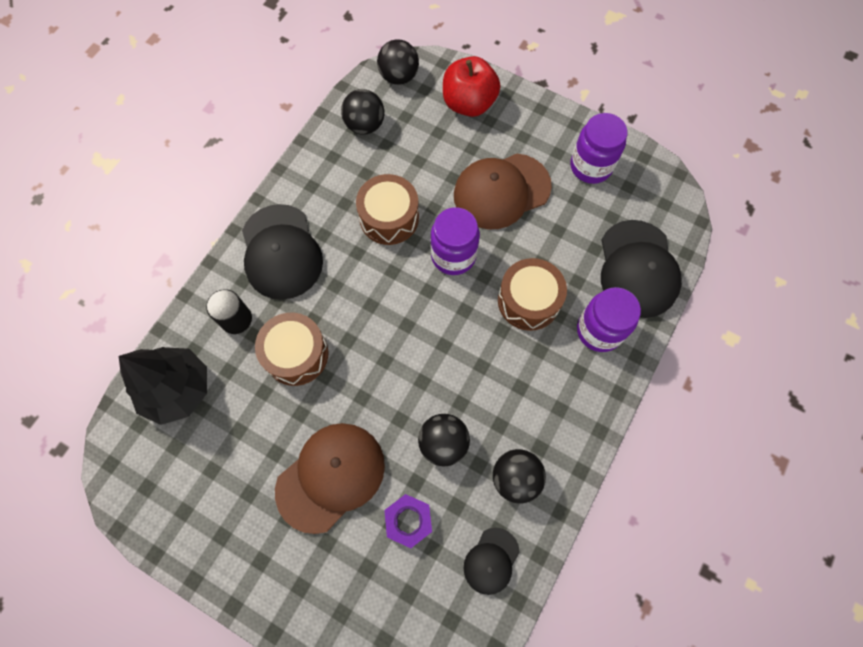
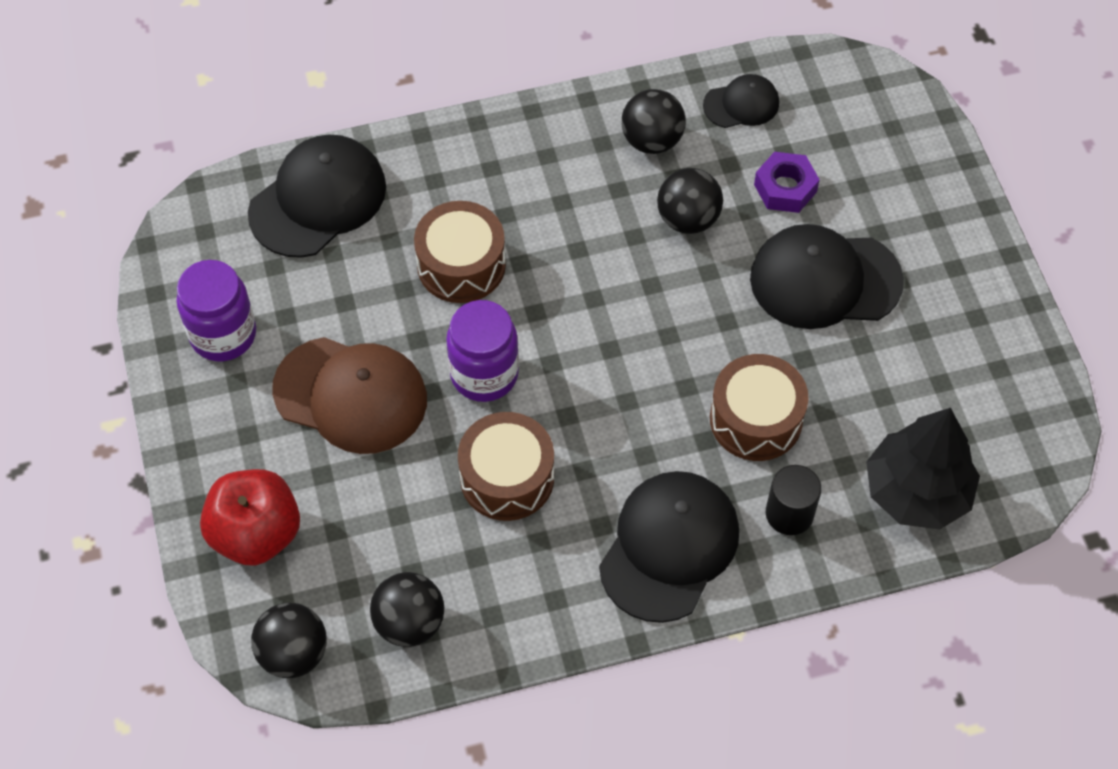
camera: 135 degrees left, 10 degrees down
(331, 476) = (825, 280): brown cap -> black cap
(599, 330) = (428, 182): purple jar -> none

